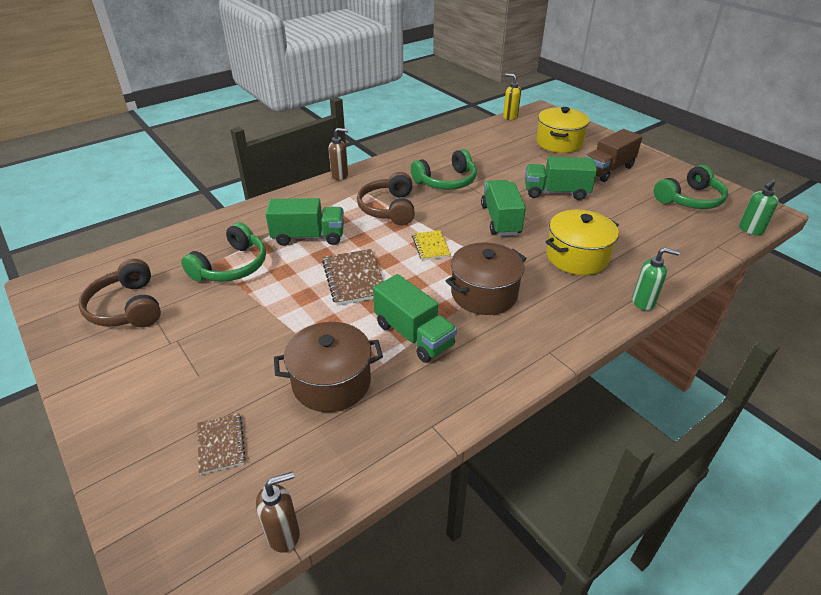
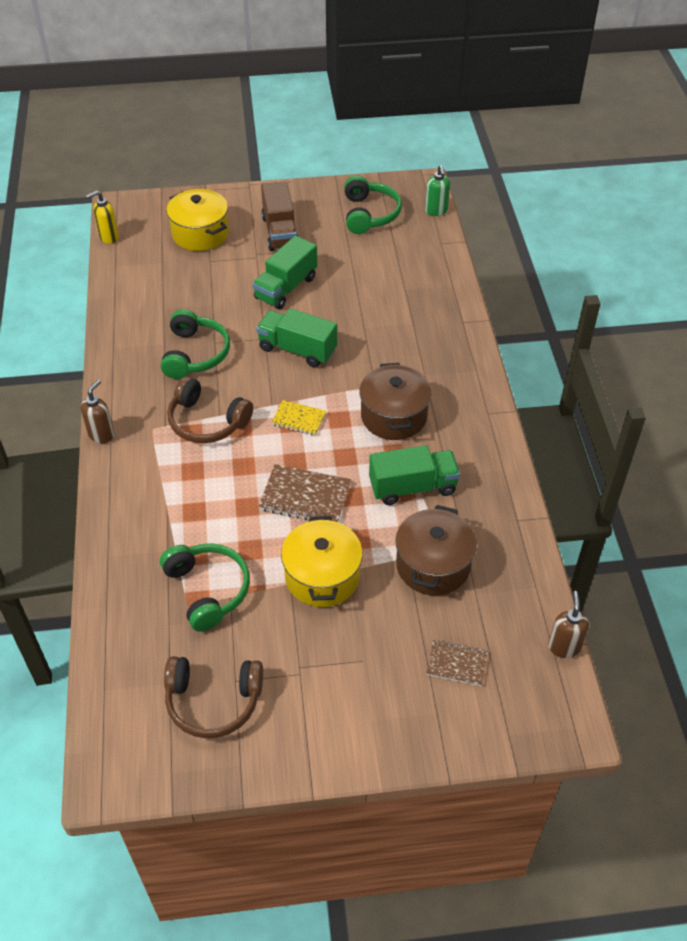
camera: 60 degrees left, 10 degrees up
(308, 237) = (205, 507): green truck -> none
(577, 257) = (390, 331): yellow pot -> yellow pot (322, 576)
(643, 302) = (472, 327): green soap dispenser -> none

